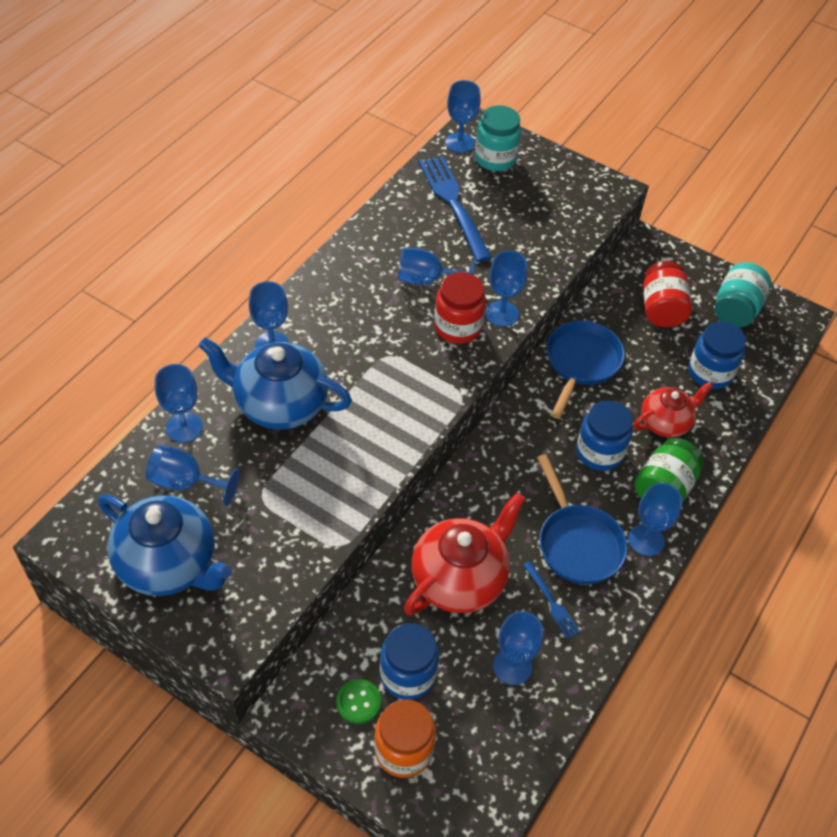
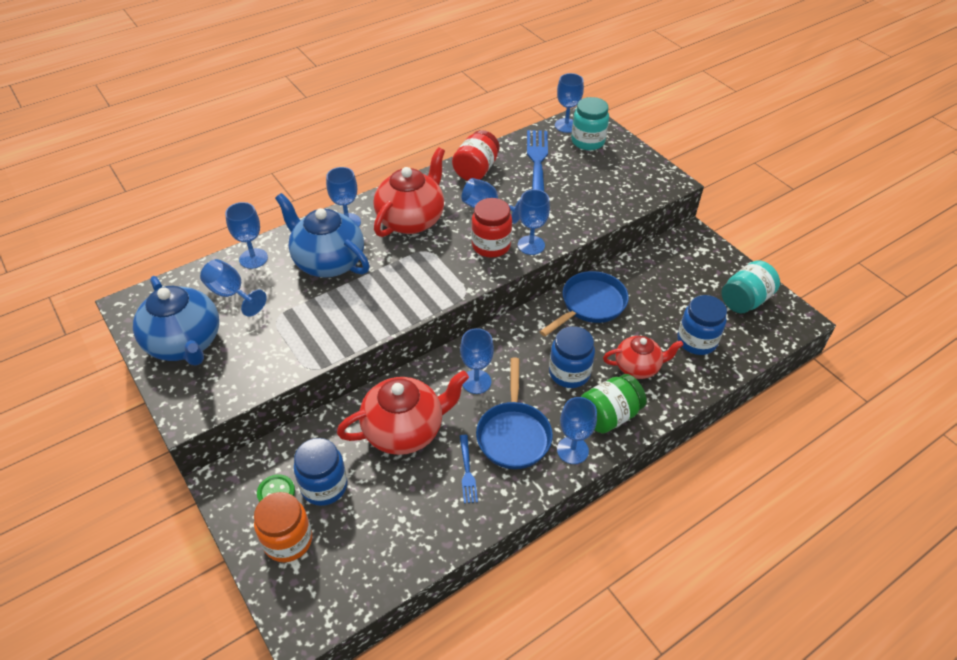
camera: 25 degrees right, 5 degrees down
(347, 319) = (411, 220): none -> red teapot
(512, 666) = (408, 509): blue goblet -> blue goblet (476, 382)
(661, 309) = (679, 284): red jar -> red jar (476, 170)

